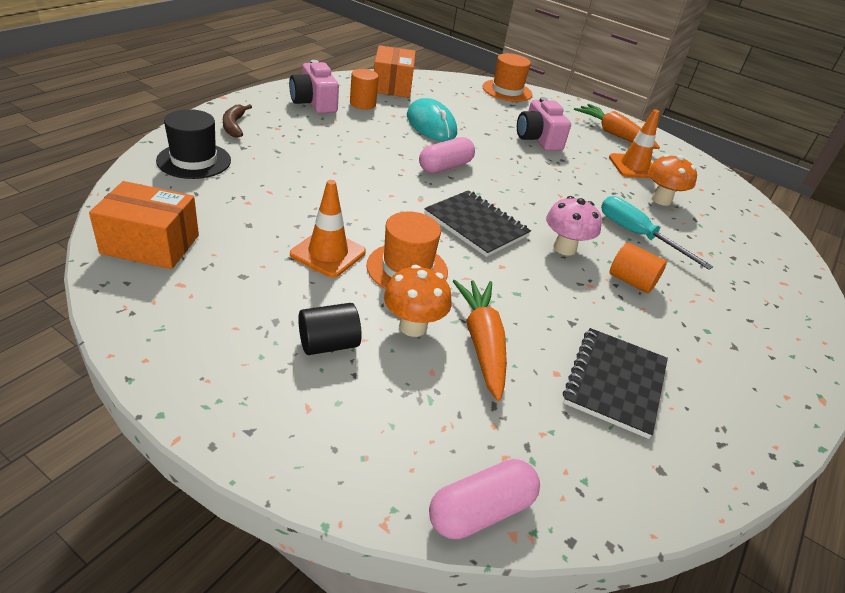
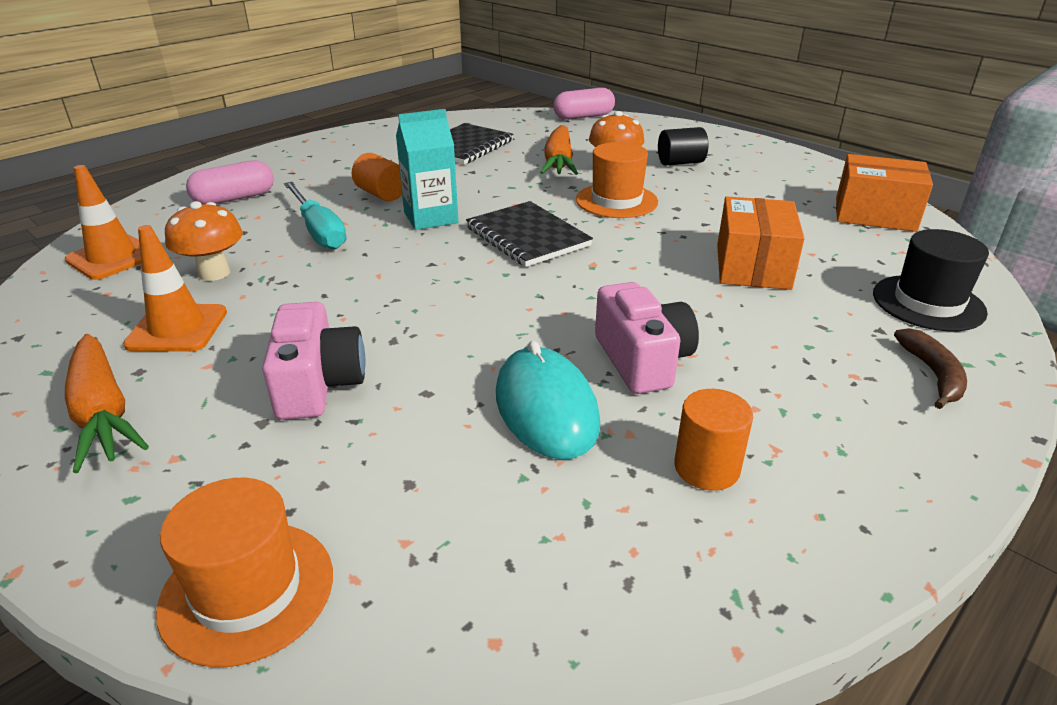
camera: 165 degrees left, 5 degrees down
(314, 102) = (822, 460): pink camera -> pink camera (642, 360)
(328, 253) = (698, 210): orange traffic cone -> orange traffic cone (112, 258)
(392, 86) = (633, 569): orange box -> orange box (753, 266)
(445, 167) = (544, 311): pink capsule -> pink capsule (234, 198)
(564, 248) = (431, 218): pink mushroom -> turquoise carton

